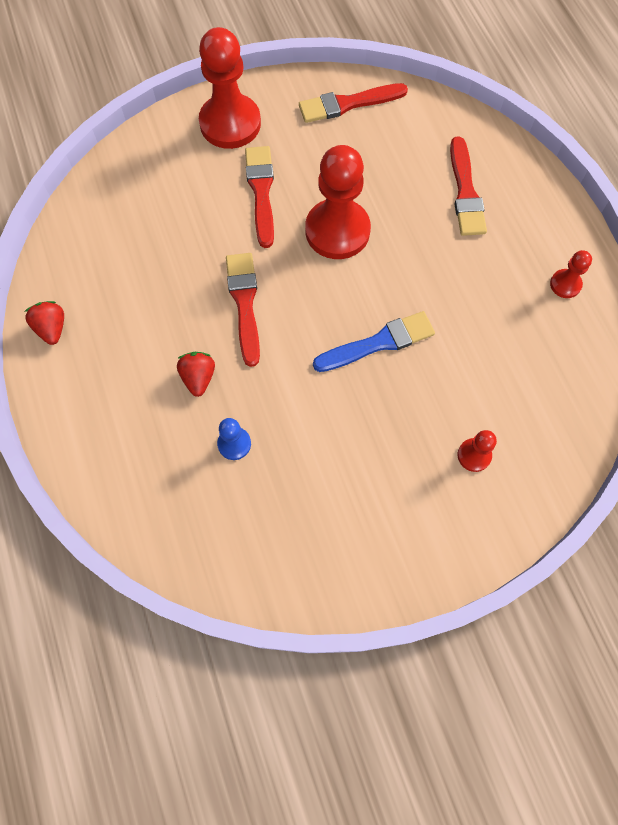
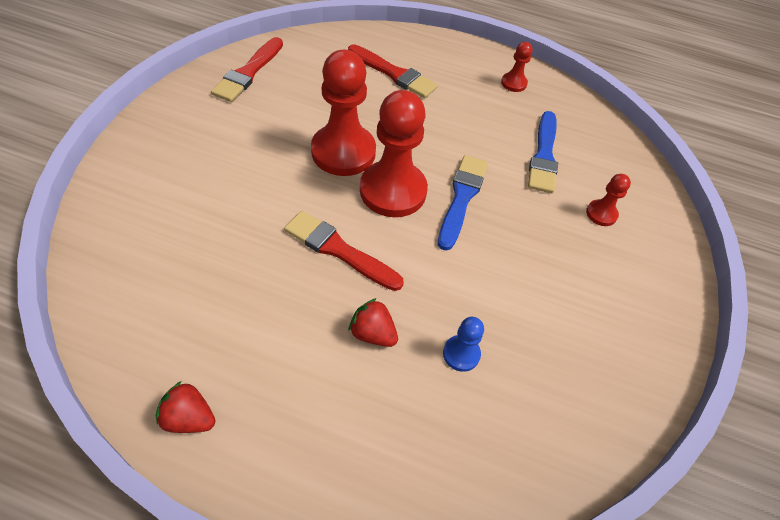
camera: 55 degrees left, 15 degrees down
(230, 123) = (168, 140): red pawn -> red pawn (393, 191)
(261, 192) = (253, 167): red brush -> none
(495, 369) = (543, 156): none -> blue brush

